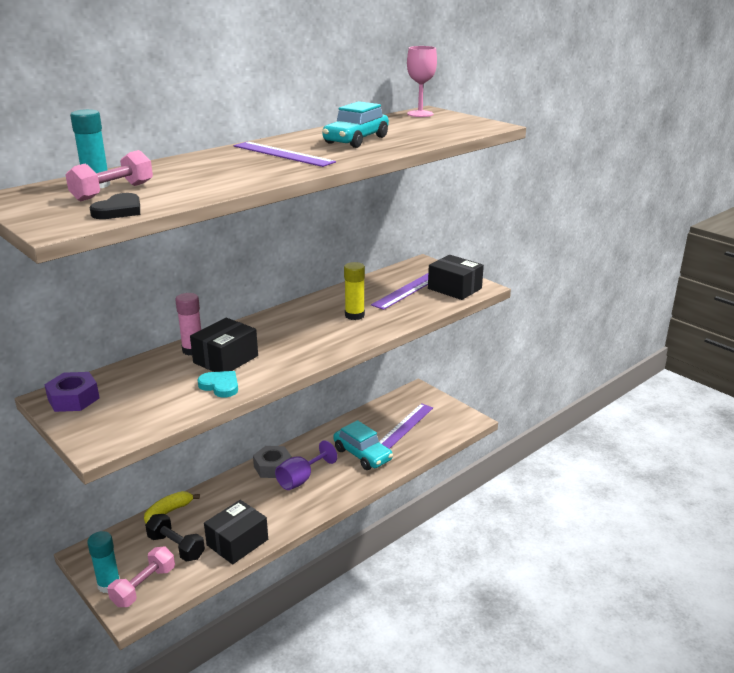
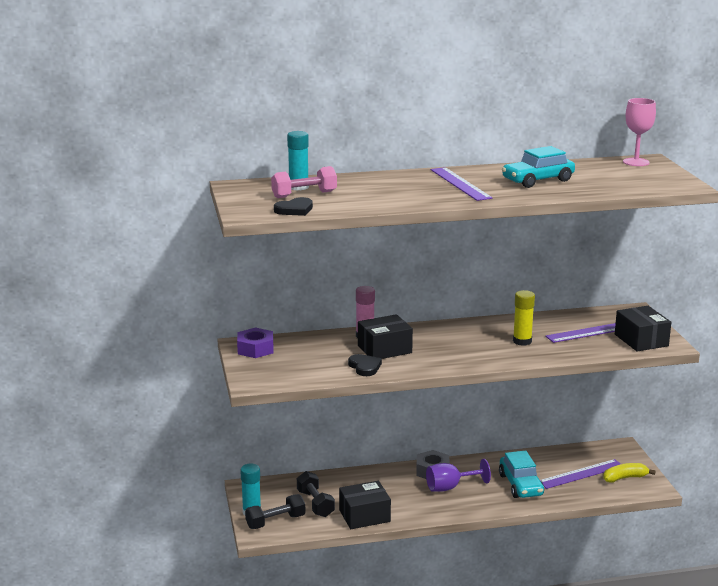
camera: 30 degrees right, 5 degrees down
(144, 586) = (275, 521): pink dumbbell -> black dumbbell
(168, 512) = (325, 478): yellow banana -> yellow banana (625, 478)
(220, 386) = (365, 367): turquoise heart -> black heart

